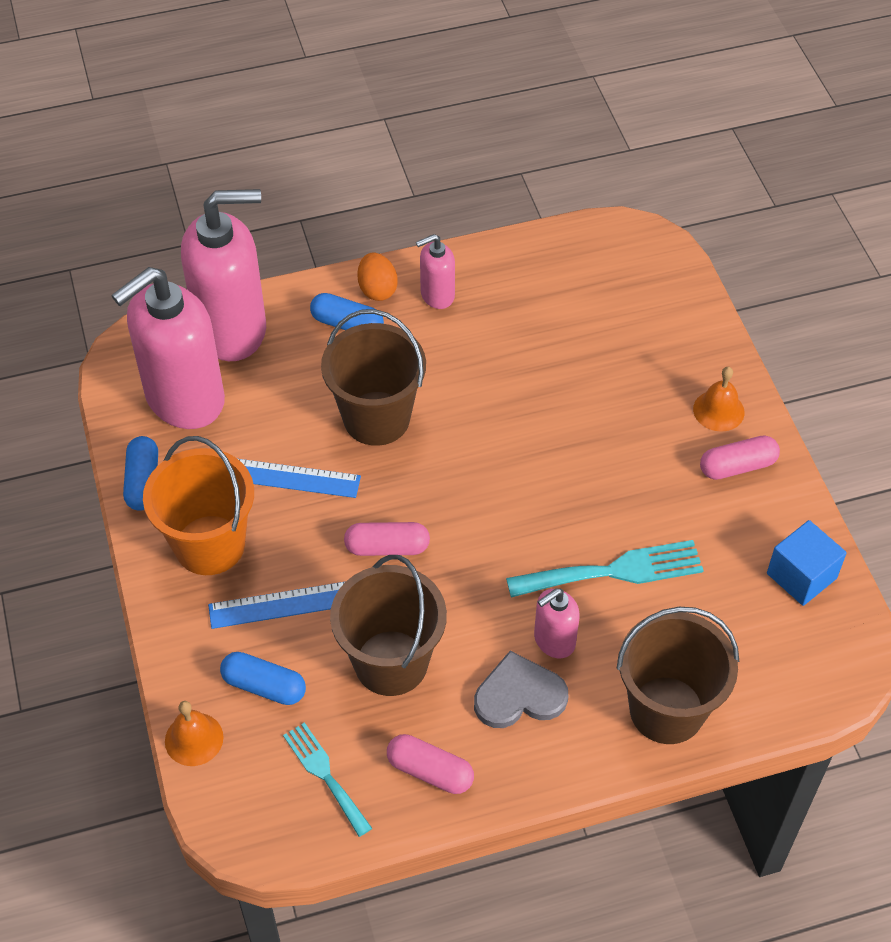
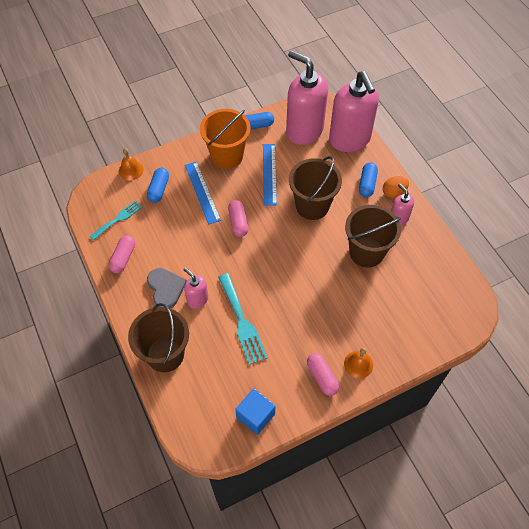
camera: 80 degrees right, 5 degrees up
(391, 663) = (176, 234): brown bucket -> brown bucket (366, 252)

